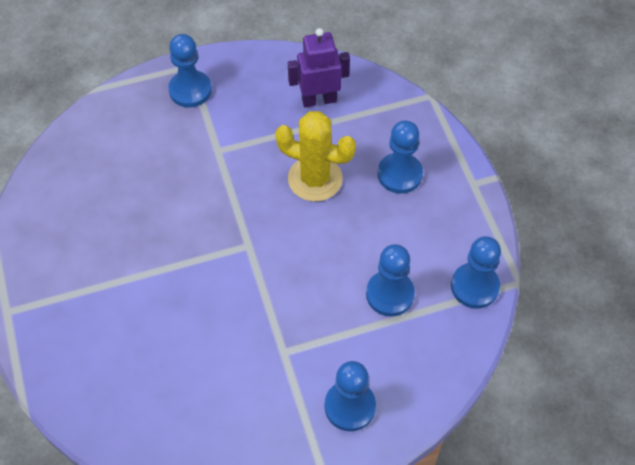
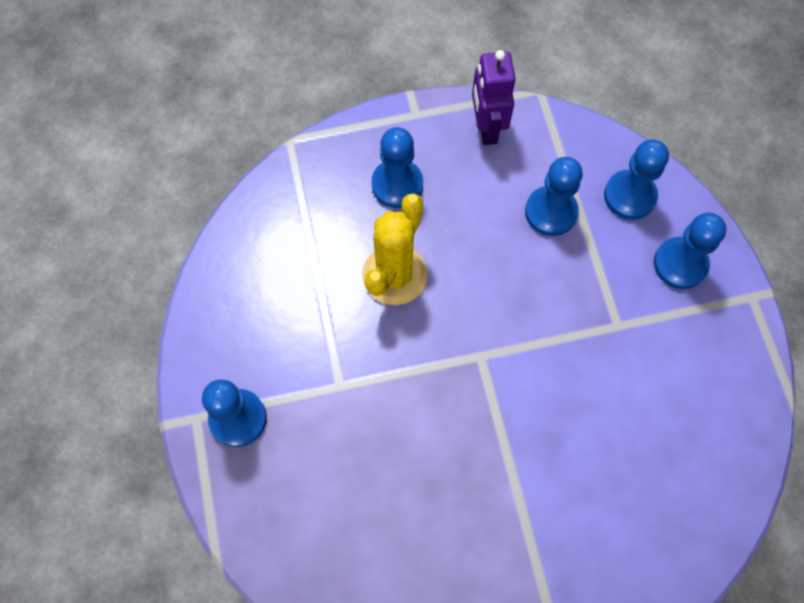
camera: 85 degrees left, 10 degrees up
(319, 100) = (277, 261): purple robot -> purple robot (486, 128)
(474, 286) = (544, 131): blue pawn -> blue pawn (629, 196)

